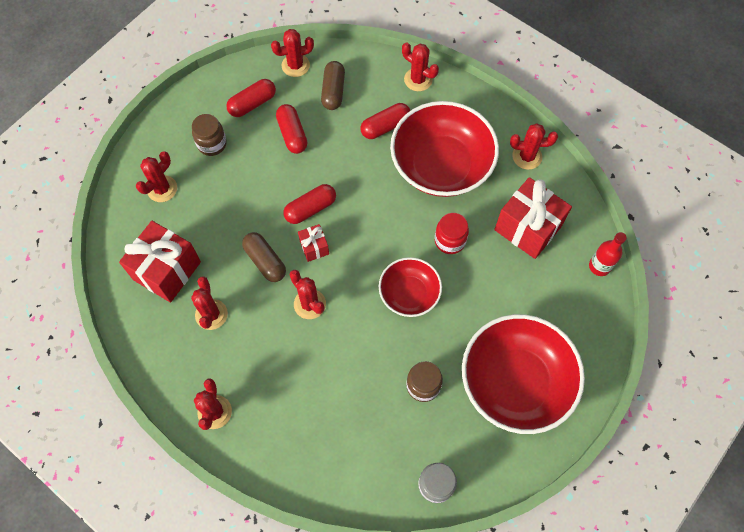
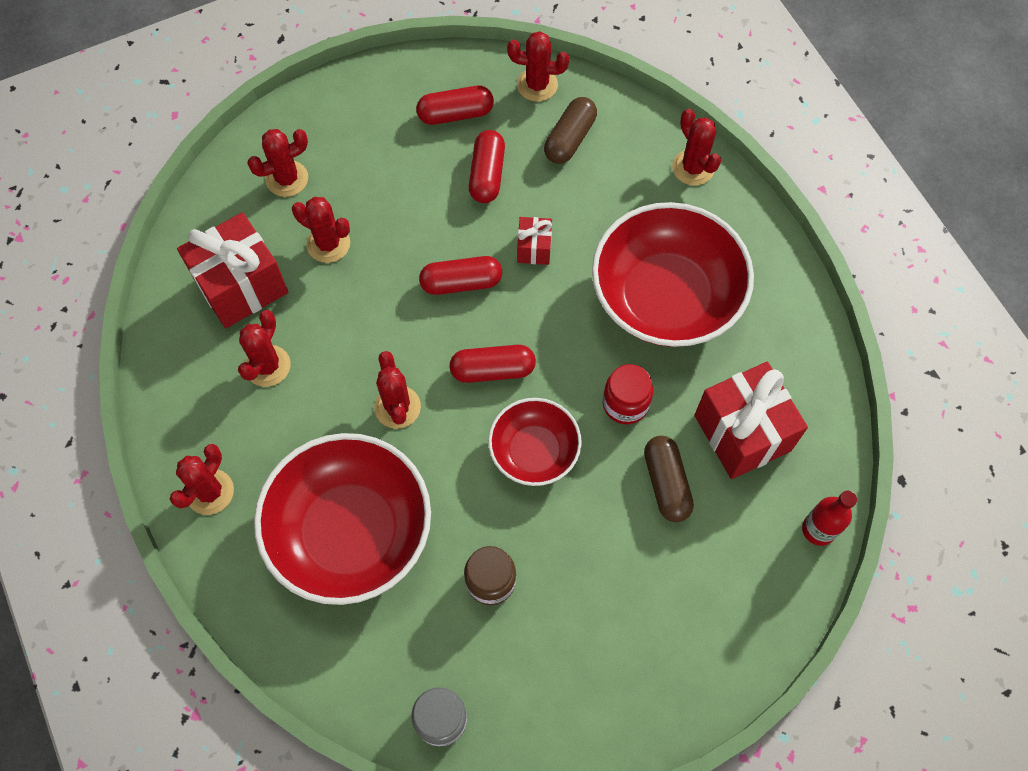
camera: 25 degrees right, 0 degrees up
(212, 144) = (377, 146): brown jar -> none
(265, 261) = (369, 326): brown capsule -> brown capsule (666, 483)
(314, 247) = (440, 335): red gift -> red gift (534, 248)
(385, 126) = (616, 214): red capsule -> red capsule (492, 370)
(515, 382) = (618, 634): red bowl -> red bowl (350, 532)
(527, 156) = (792, 334): red cactus -> red cactus (328, 244)

